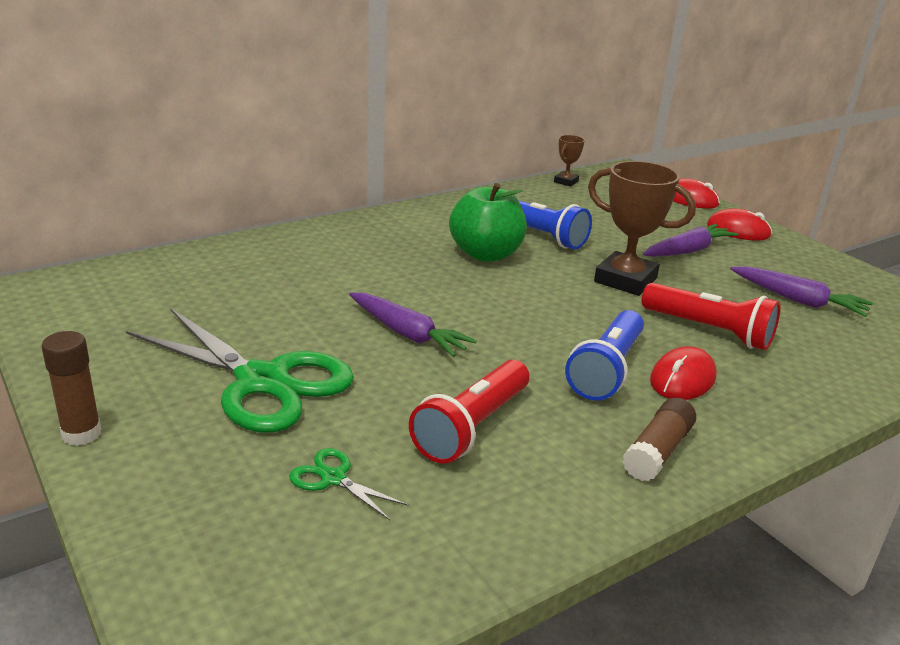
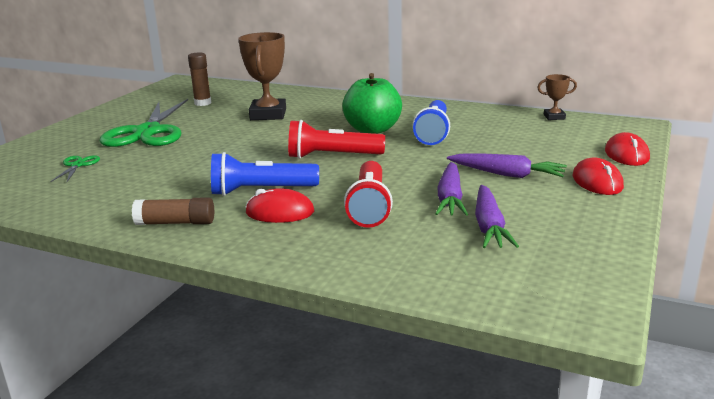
camera: 60 degrees right, 5 degrees down
(81, 434) = (73, 122): brown glue stick -> brown glue stick (203, 103)
(407, 334) = (235, 141): purple carrot -> purple carrot (450, 198)
(471, 427) = (152, 177): red flashlight -> red flashlight (332, 156)
(625, 280) = (408, 168): brown trophy -> brown trophy (268, 114)

